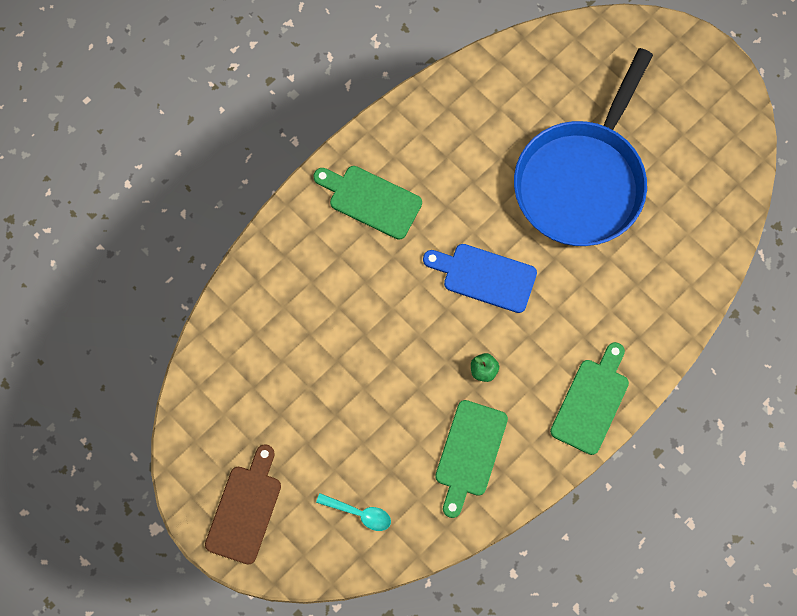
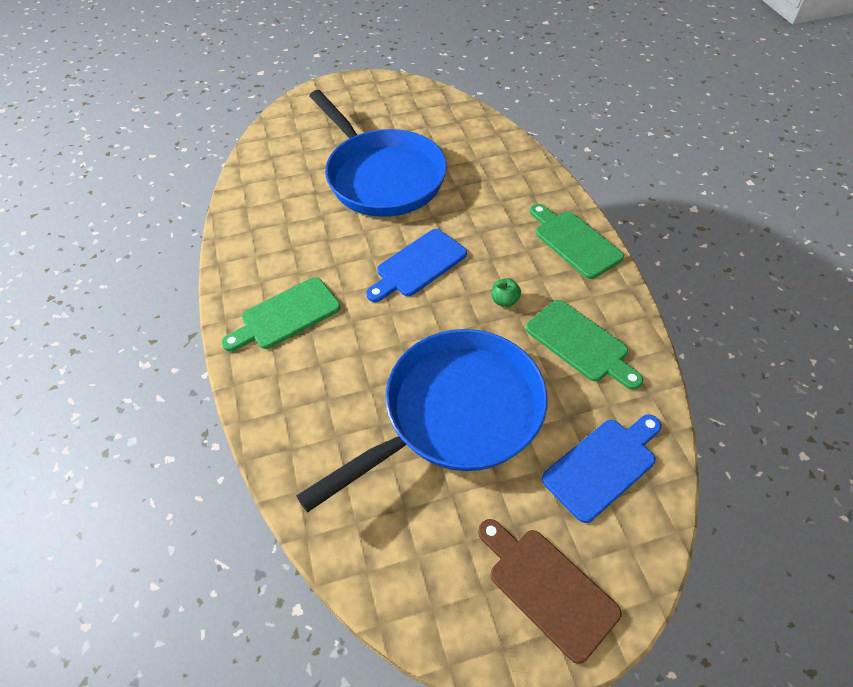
camera: 60 degrees left, 20 degrees down
(348, 384) = (455, 414): none -> blue pan
(359, 513) = (603, 465): turquoise spoon -> blue cutting board

